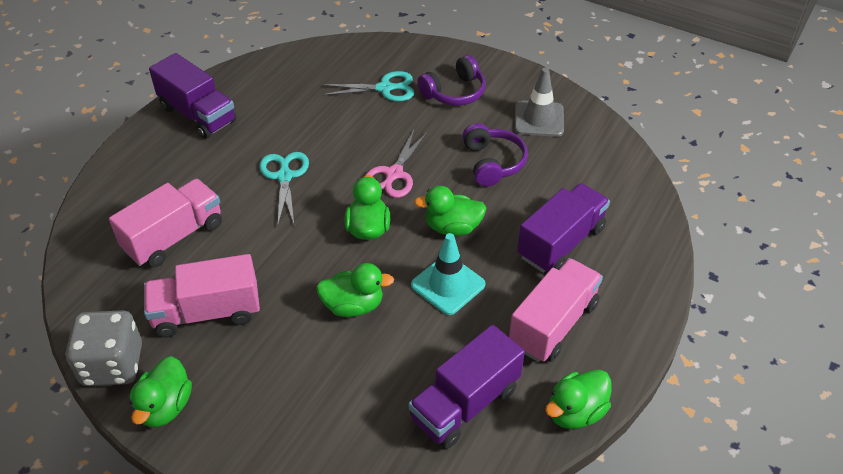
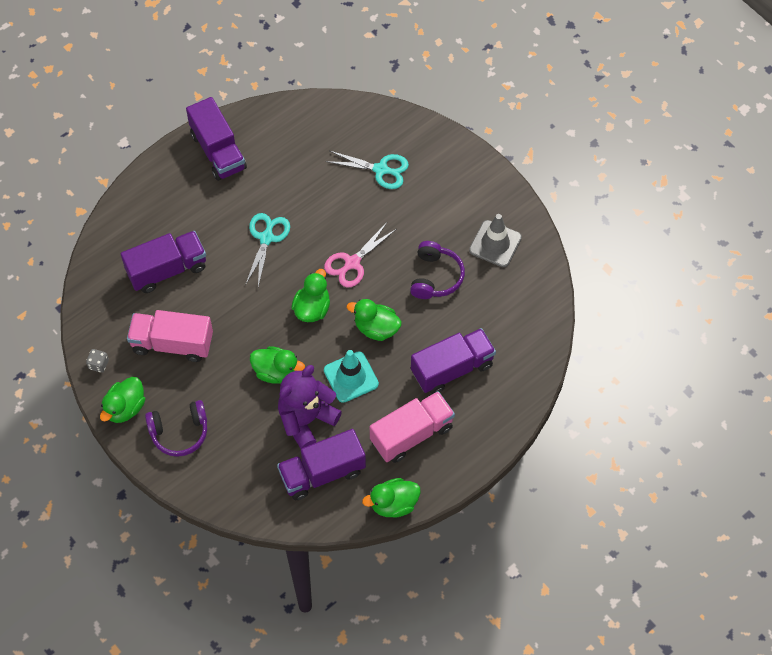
camera: 20 degrees right, 15 degrees up
(113, 365) = (98, 364): grey dice -> grey dice, size x0.43
(174, 237) = (167, 270): pink truck -> purple truck
(415, 347) = (306, 420): none -> purple teddy bear
(454, 92) = (437, 192): purple headphones -> purple headphones (179, 432)

